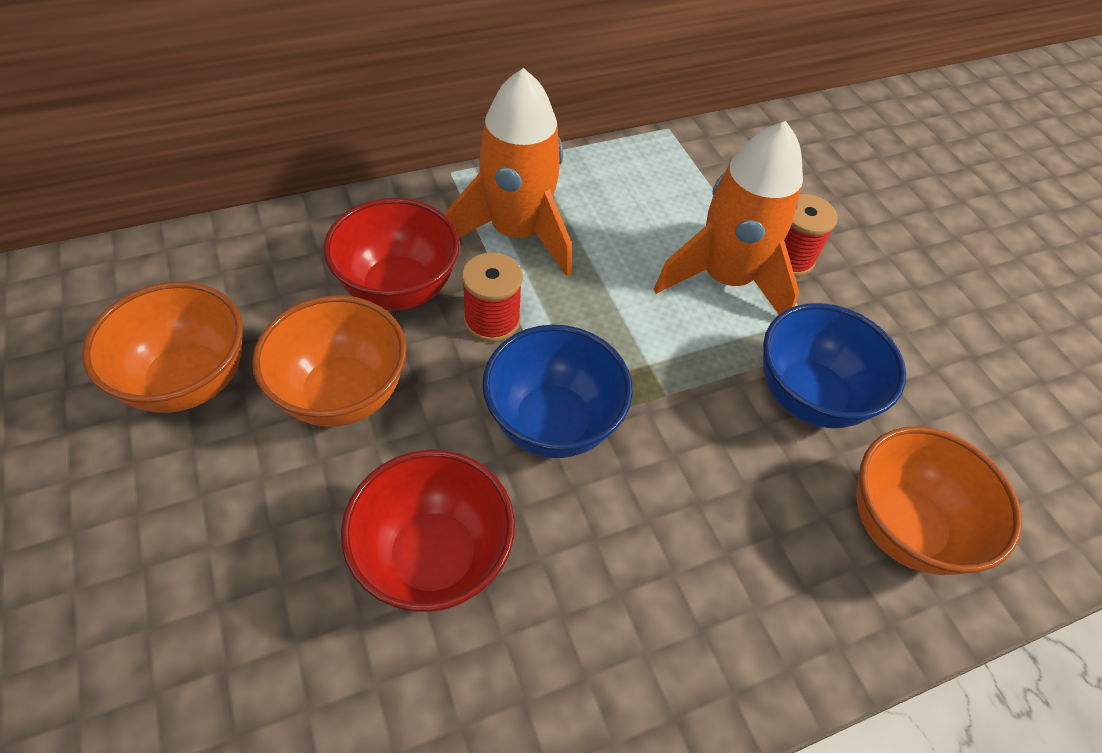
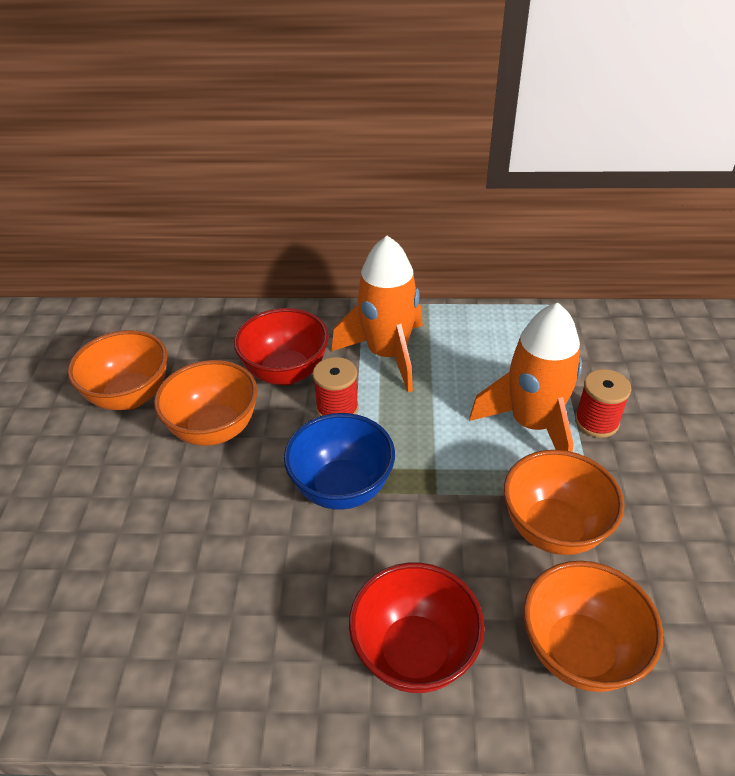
camera: 30 degrees right, 10 degrees down
(434, 557) = (216, 548): red bowl -> red bowl (414, 652)
(809, 397) = (553, 529): blue bowl -> orange bowl

